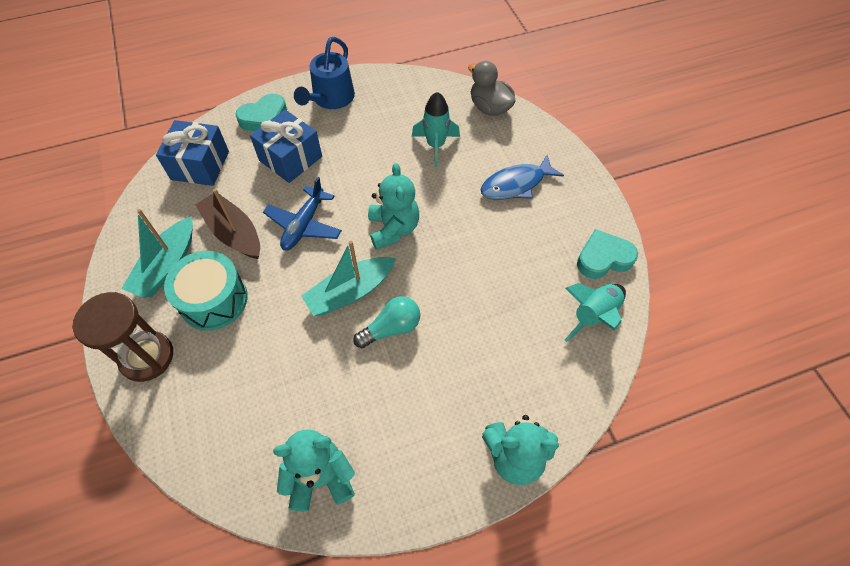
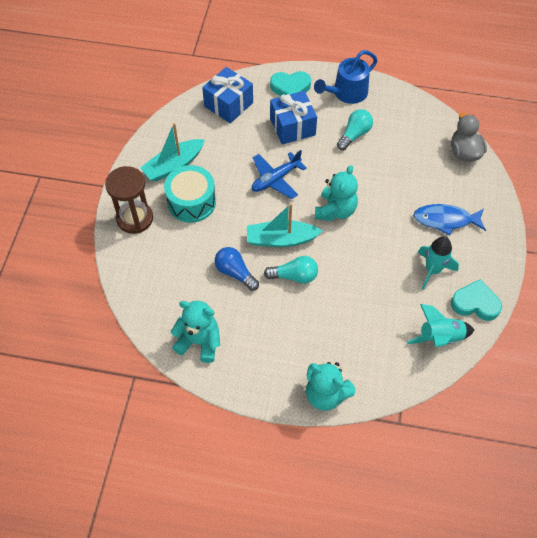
camera: 30 degrees right, 0 degrees up
(234, 233) = (226, 163): brown boat -> none
(317, 361) = (235, 272): none -> blue light bulb
(365, 138) = (354, 134): none -> turquoise light bulb
(435, 146) = (403, 163): turquoise rocket -> turquoise rocket (432, 270)

